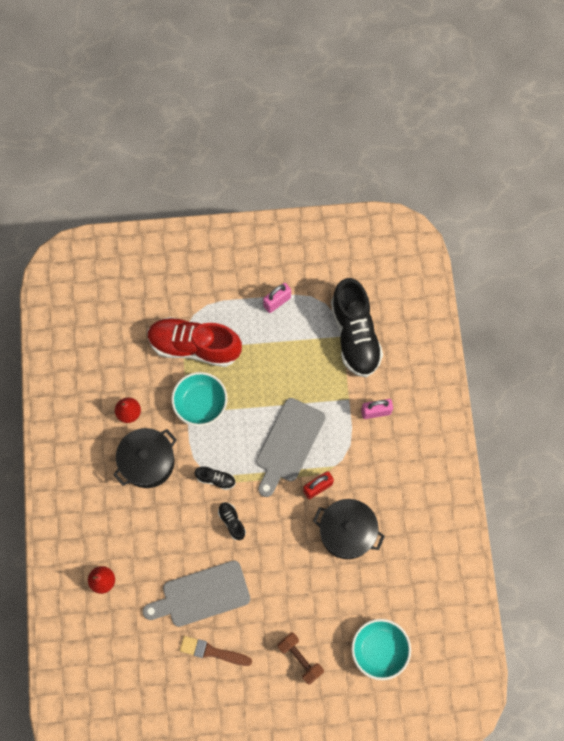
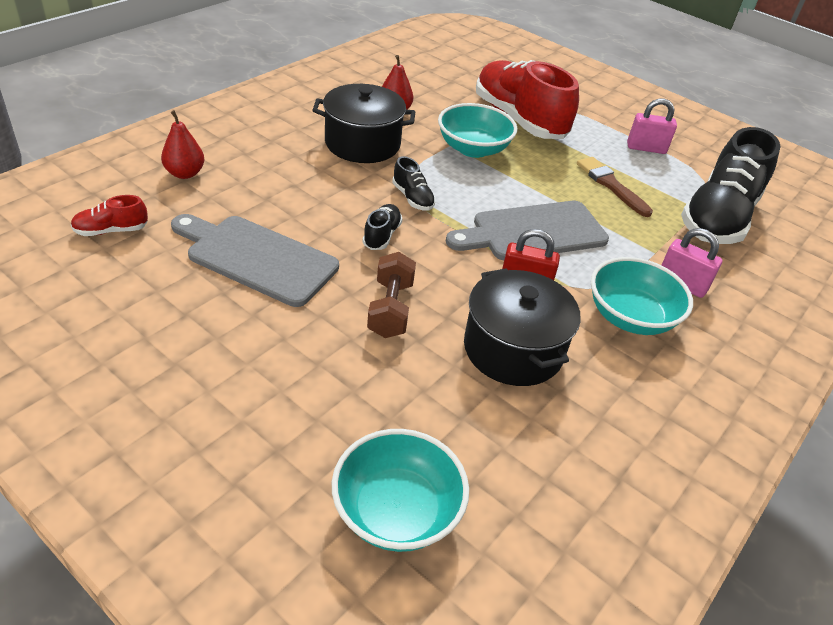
camera: 40 degrees right, 30 degrees down
(126, 649) = (111, 230): none -> red shoe
(212, 652) = (185, 310): brown brush -> brown brush (611, 185)
(300, 658) = (273, 413): brown dumbbell -> brown dumbbell (390, 309)
(373, 460) = (630, 317): none -> turquoise bowl

